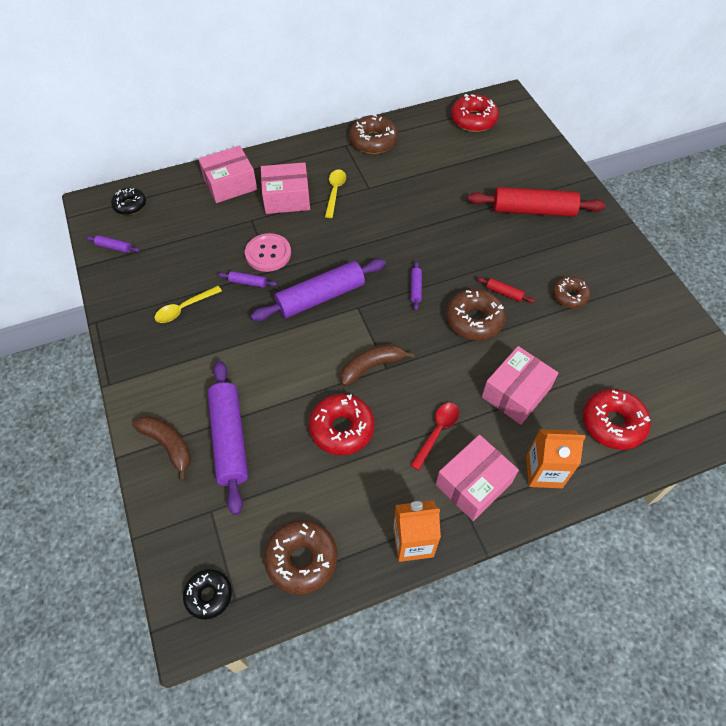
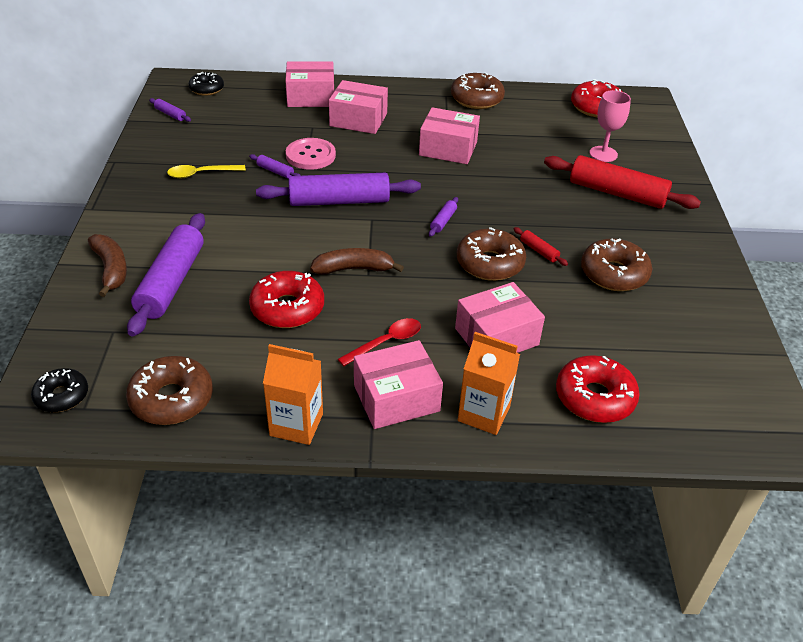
camera: 20 degrees right, 15 degrees down
(335, 192) = (410, 127): yellow spoon -> none
(379, 206) = (448, 148): none -> pink box
(503, 171) = (603, 154): none -> pink goblet
(569, 296) = (613, 274): brown donut -> brown donut, size x1.56

